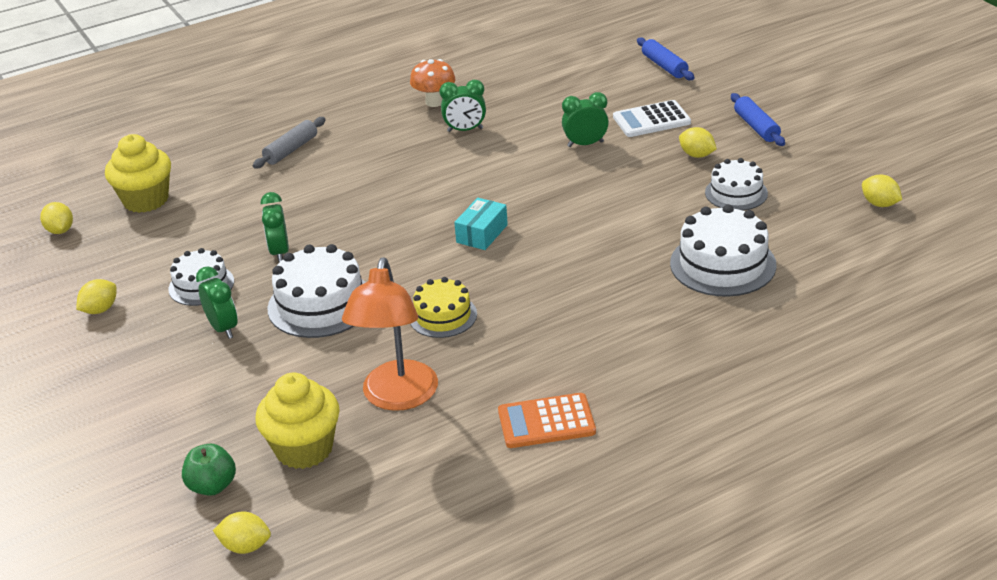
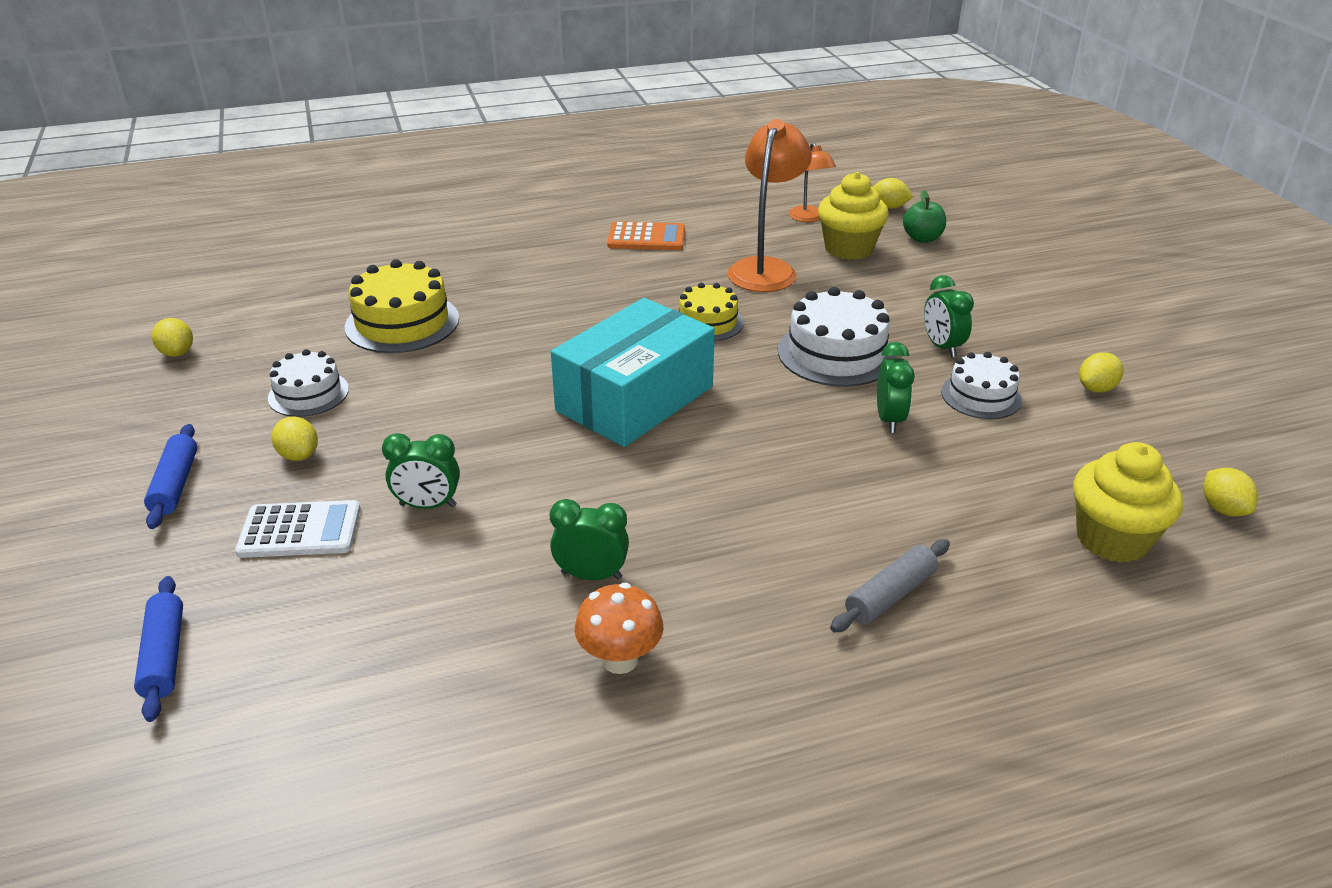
camera: 170 degrees left, 0 degrees up
(354, 500) = (809, 218): none -> orange lamp
(482, 233) = (634, 398): turquoise box -> turquoise box, size x2.26
(723, 264) = (402, 323): white cake -> yellow cake

